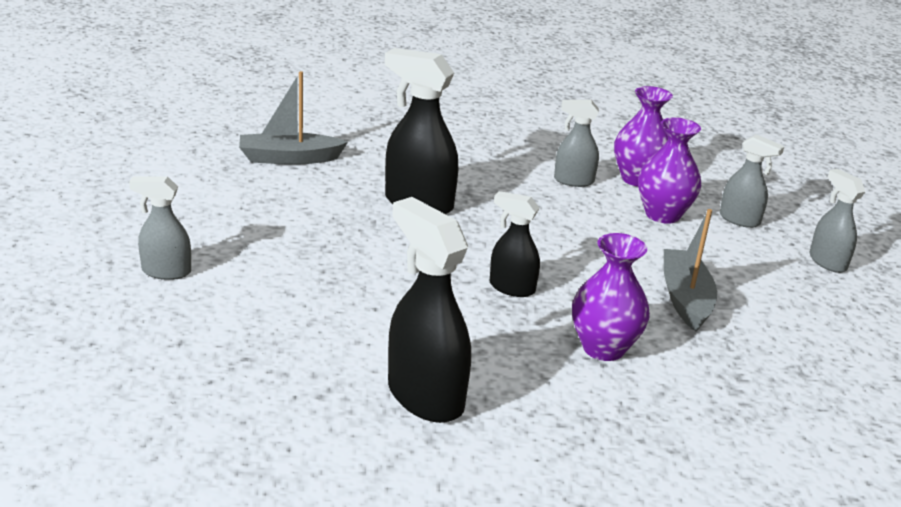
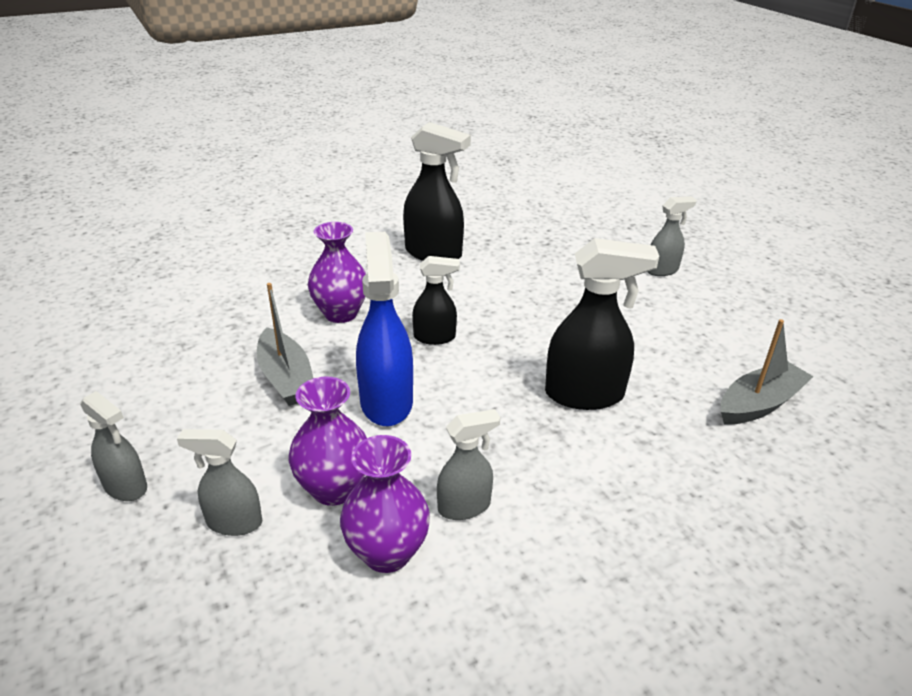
camera: 155 degrees right, 5 degrees up
(595, 251) = (386, 402): none -> blue spray bottle

